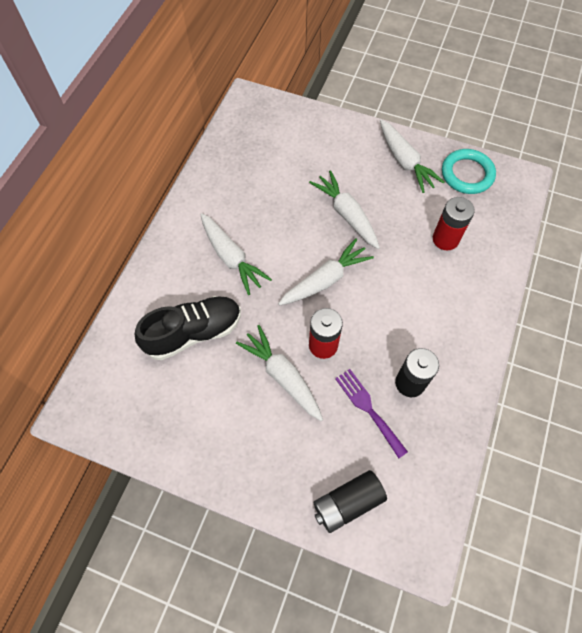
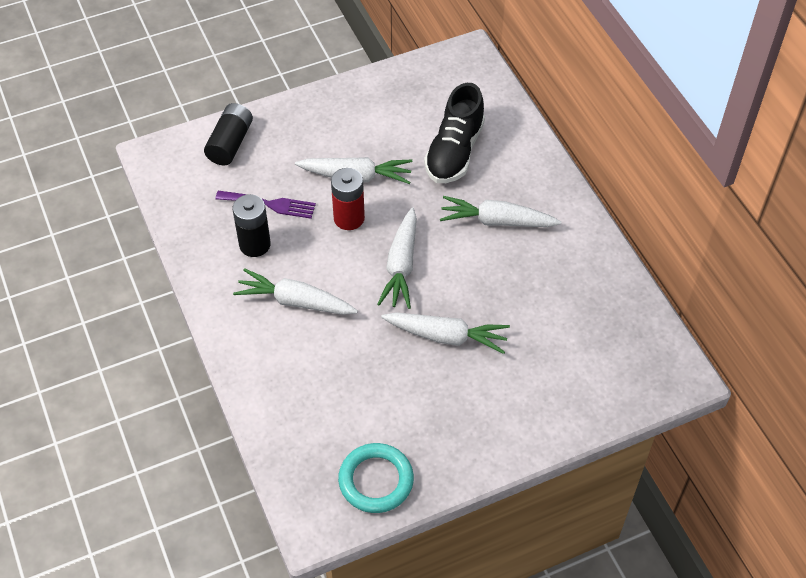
camera: 135 degrees right, 10 degrees down
(405, 161) = (451, 440): white carrot -> white carrot (295, 301)
(445, 239) = (333, 388): red battery -> none

